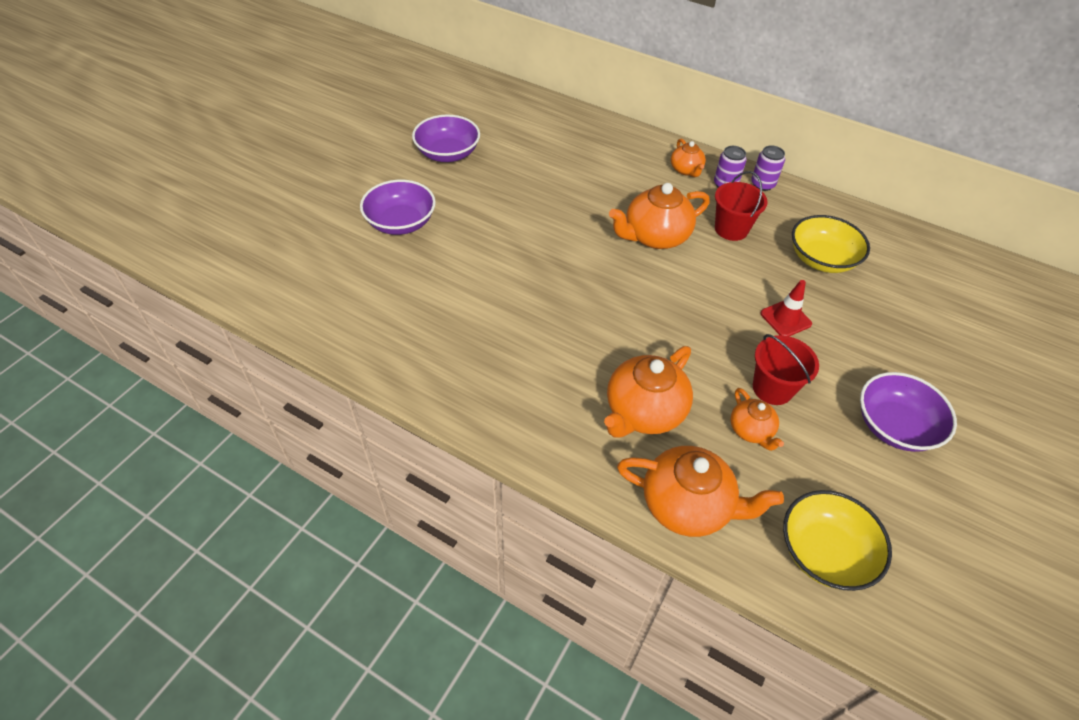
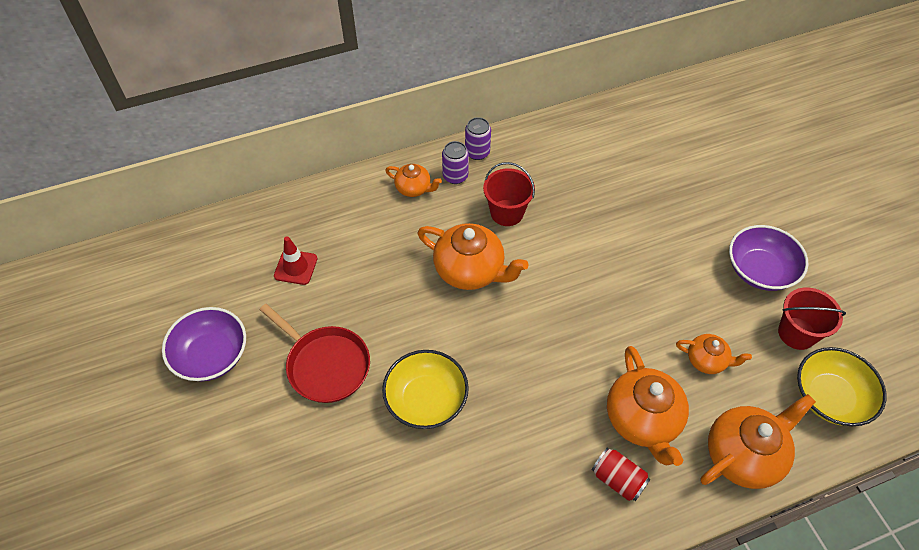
camera: 50 degrees left, 5 degrees up
(401, 223) = (272, 464): purple bowl -> none
(496, 207) = (325, 365): none -> red pan
(573, 422) = (618, 479): none -> red can
(655, 236) = (470, 270): orange teapot -> orange teapot turned 75 degrees counterclockwise
(772, 388) = (680, 316): red bucket -> red bucket (796, 333)
(785, 319) = (623, 253): red traffic cone -> red traffic cone (295, 267)
(821, 259) = (585, 182): yellow bowl -> yellow bowl (426, 400)

